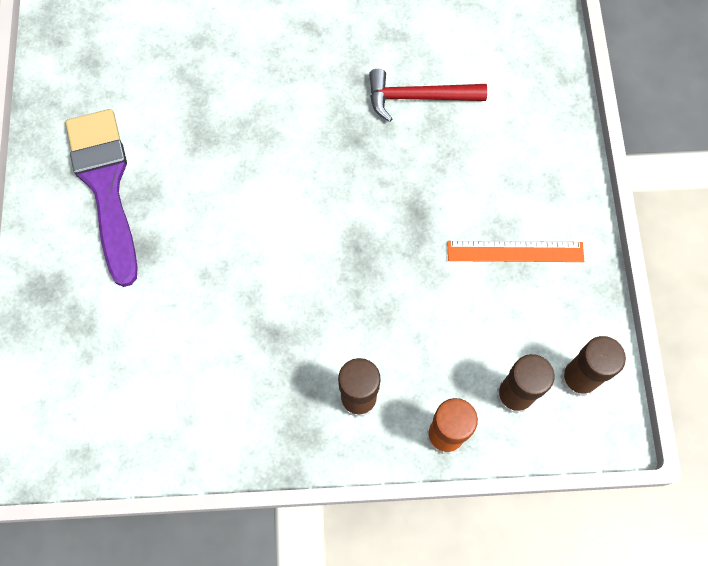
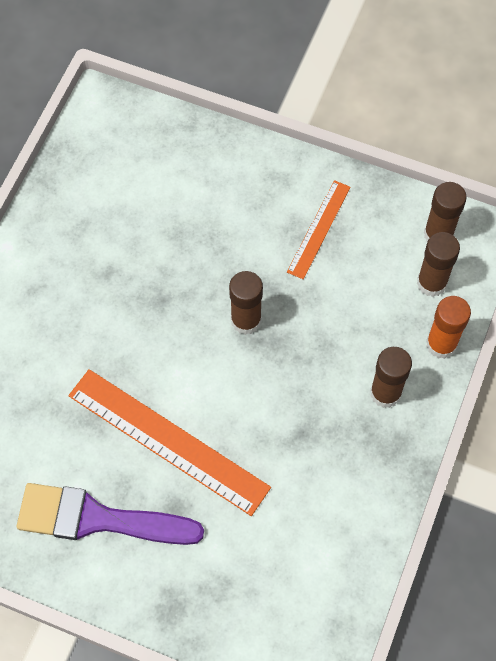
camera: 65 degrees left, 5 degrees down
(209, 211) = (168, 441): none -> orange ruler
(372, 226) = (246, 320): none -> brown glue stick
(418, 97) = (149, 236): red hammer -> none

